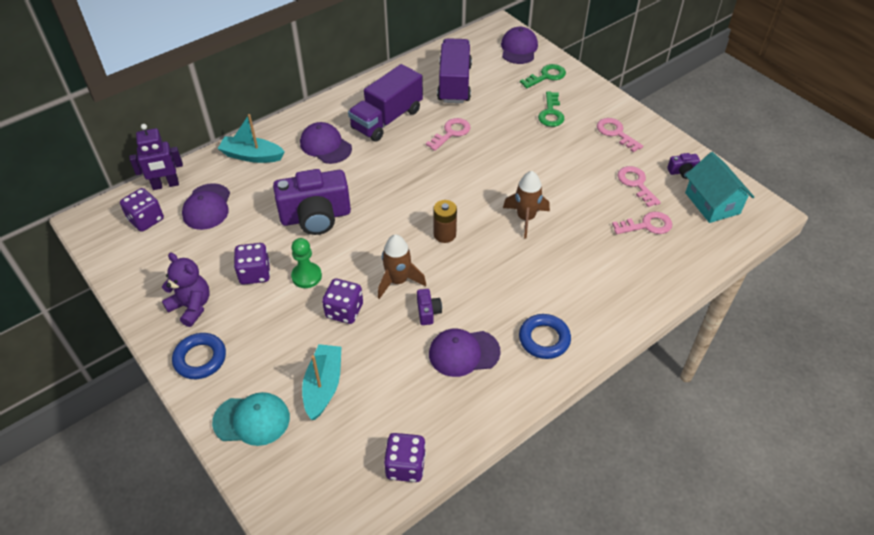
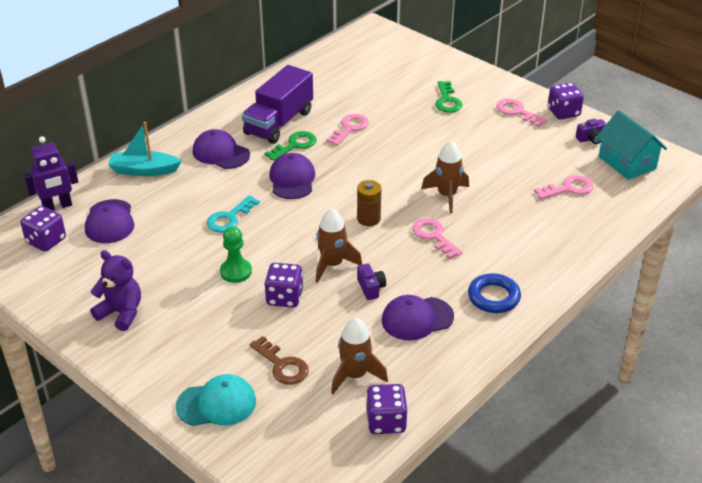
camera: 10 degrees left, 10 degrees down
(200, 359) = (145, 358): blue ring -> none
(255, 273) = (180, 276): purple dice -> purple dice (563, 112)
(316, 217) = (229, 218): purple camera -> turquoise key
(323, 386) = (282, 365): turquoise boat -> brown key
(389, 408) = (355, 375): none -> brown rocket
(454, 83) = (340, 84): purple truck -> none
(519, 48) = (398, 46): purple cap -> purple cap (292, 179)
(546, 76) = (433, 68): green key -> green key (294, 145)
(636, 184) = (548, 154): pink key -> pink key (434, 236)

